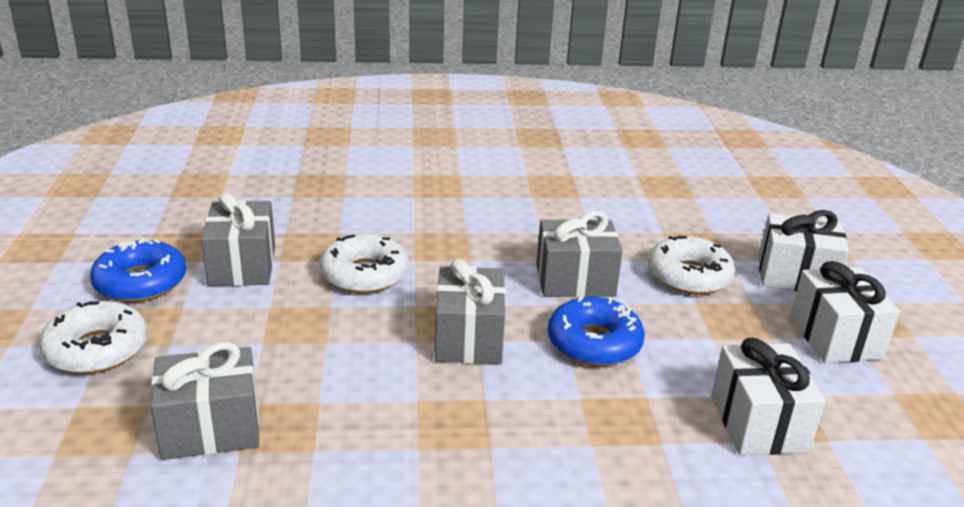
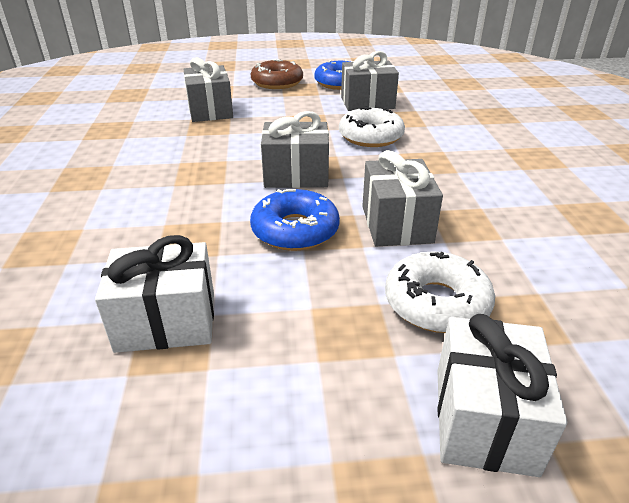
camera: 90 degrees right, 5 degrees up
(97, 349) = (277, 82): white donut -> brown donut
(835, 337) = (325, 432): white gift -> none

